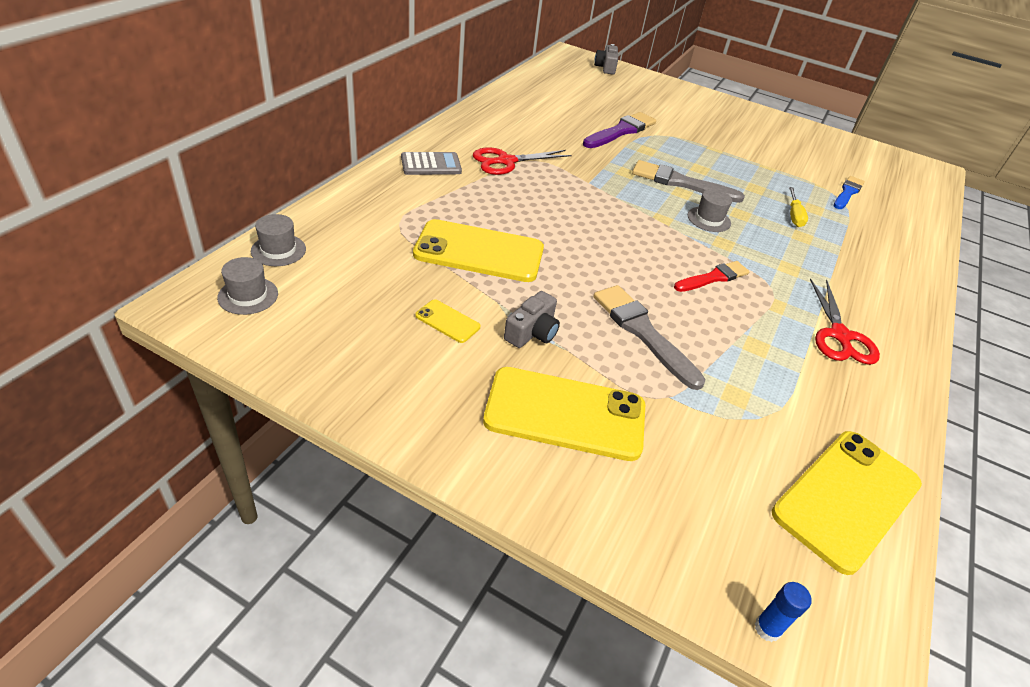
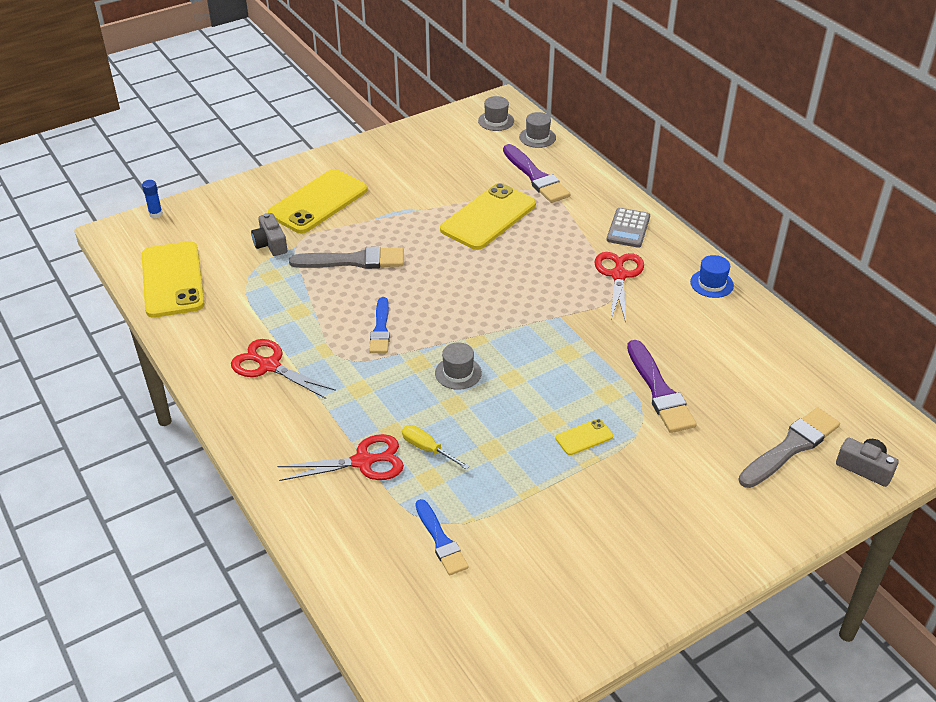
camera: 125 degrees right, 0 degrees up
(374, 234) = (536, 177): none -> purple brush
(447, 321) = (424, 183): yellow phone -> yellow phone (584, 437)
(478, 120) = (711, 284): none -> blue hat
(532, 332) = (390, 213): grey camera -> grey camera (270, 244)
(680, 183) = (529, 386): grey brush -> grey brush (791, 447)
(713, 277) = (380, 329): red brush -> blue brush
(845, 243) = (363, 462): none -> red scissors

